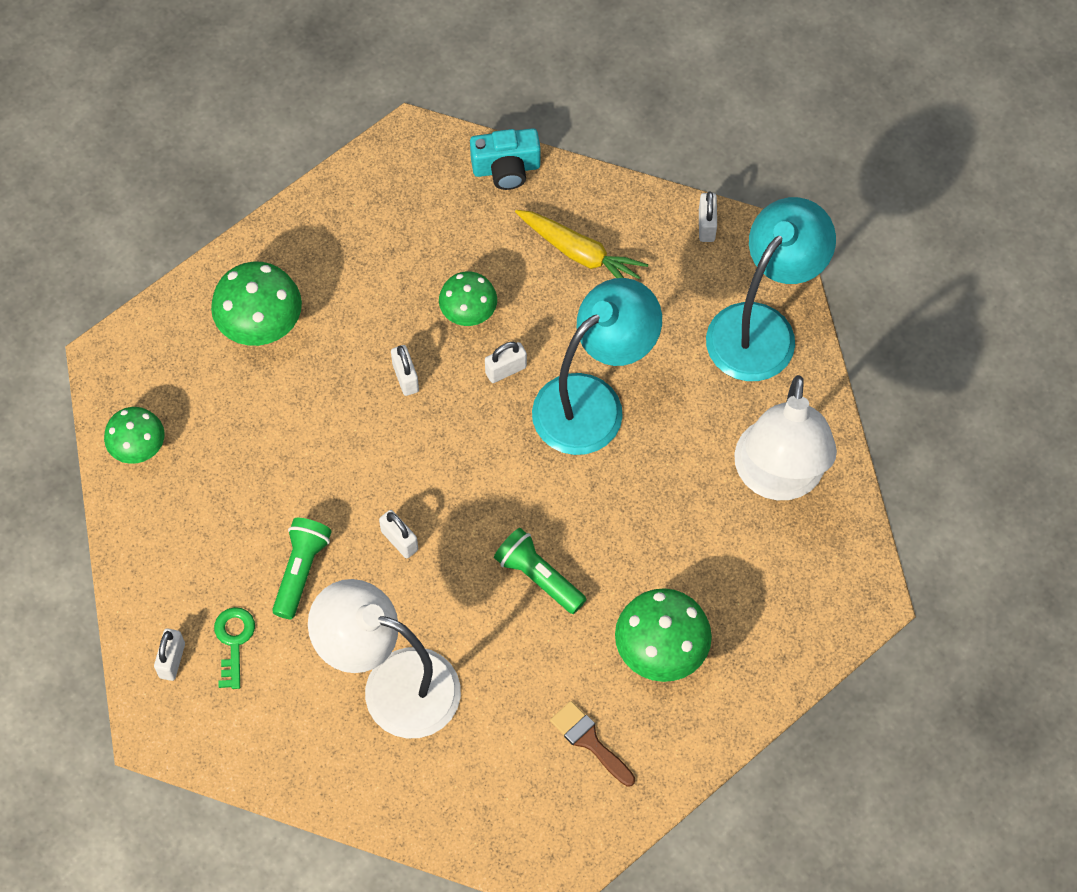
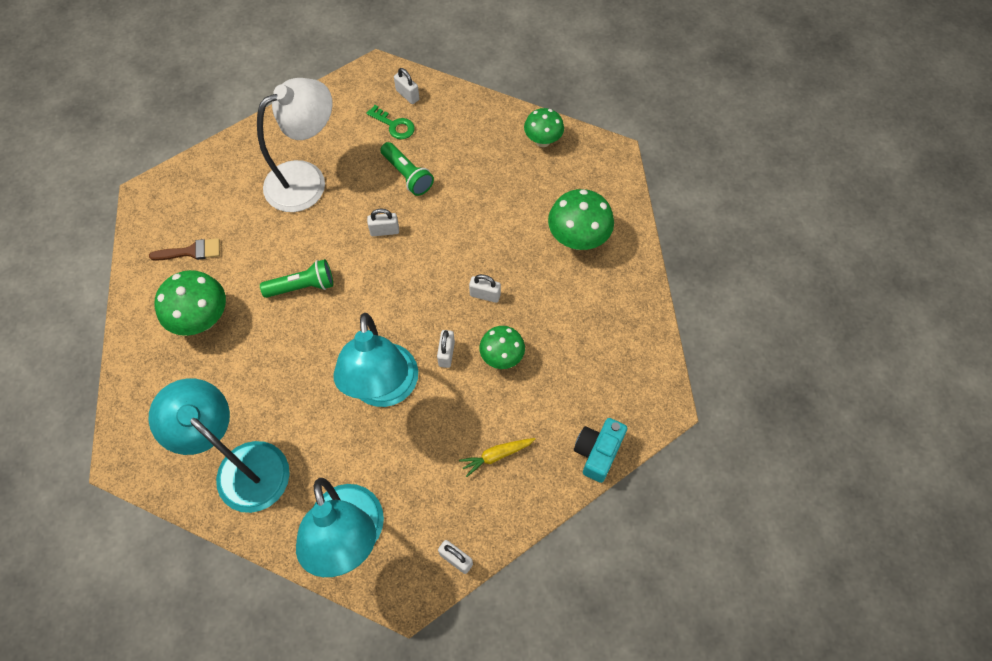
camera: 125 degrees right, 0 degrees up
(580, 254) = (496, 455): yellow carrot -> yellow carrot, size x0.66
(778, 479) = (242, 465): white lamp -> turquoise lamp

